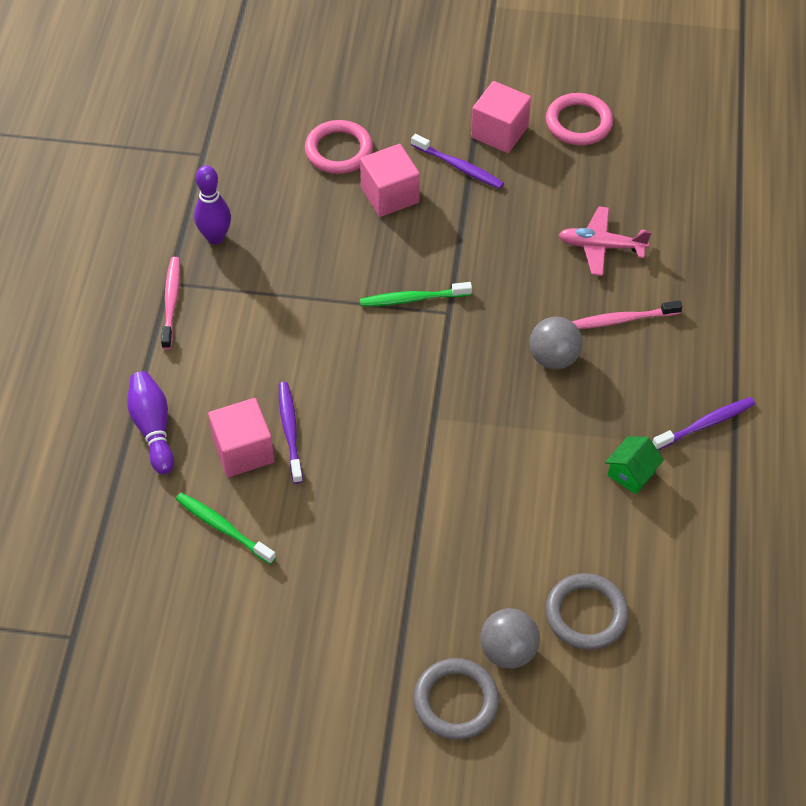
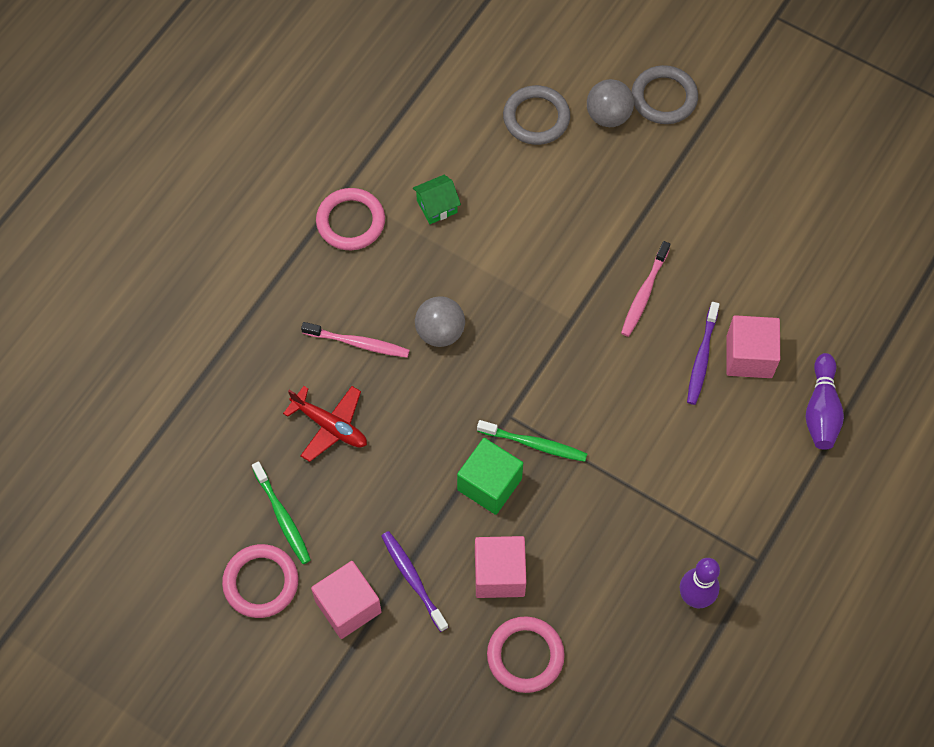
camera: 155 degrees left, 10 degrees up
(171, 302) = (764, 537): pink toothbrush -> pink toothbrush (644, 293)
(223, 528) = (790, 295): green toothbrush -> green toothbrush (282, 516)
(435, 254) = (489, 484): none -> green cube
(601, 246) = (330, 426): pink plane -> red plane
(705, 424) = (350, 222): purple toothbrush -> pink ring

